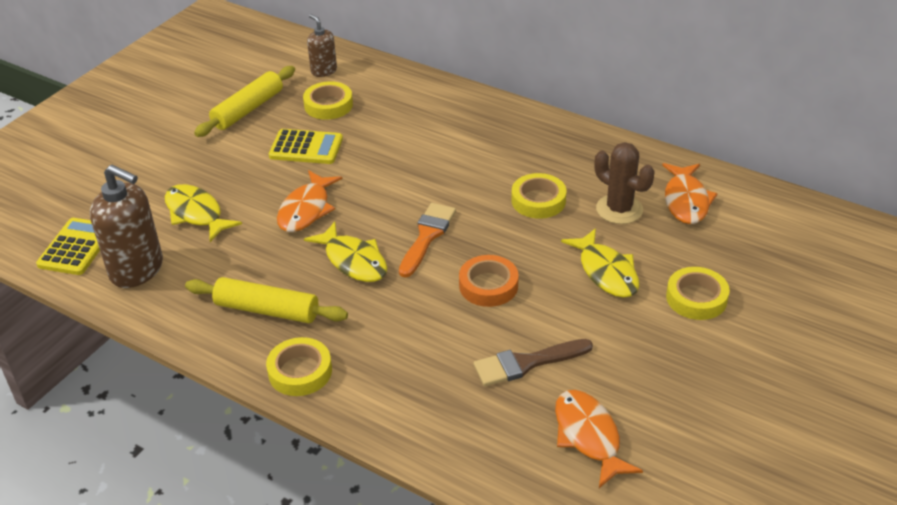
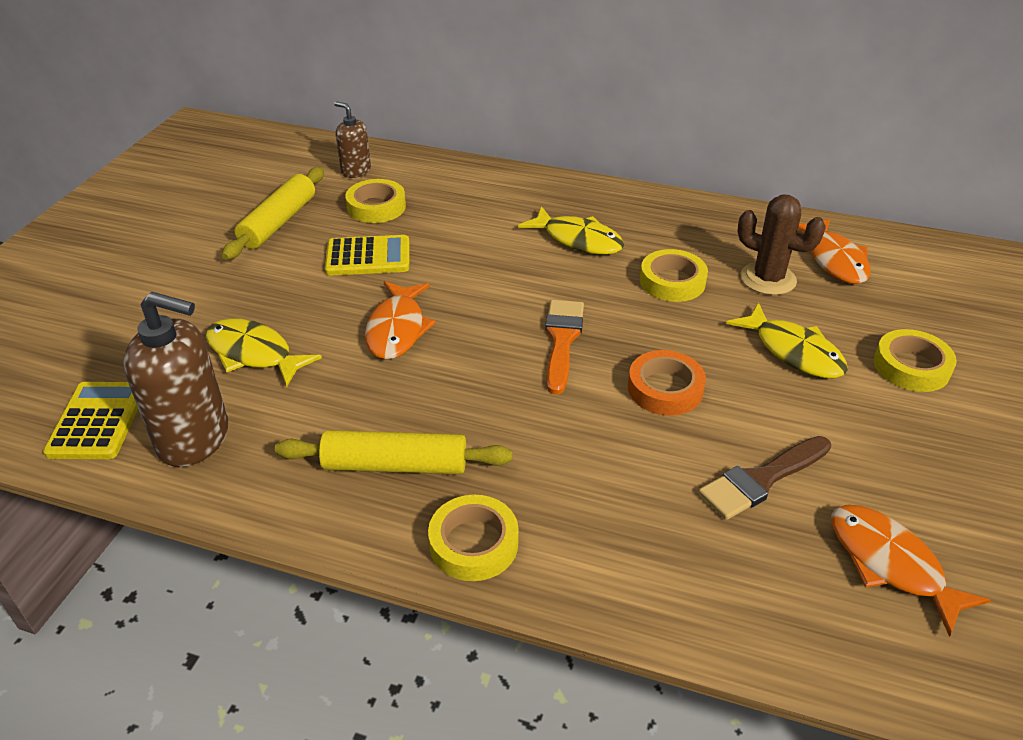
camera: 15 degrees left, 0 degrees up
(353, 261) = (483, 383): yellow fish -> yellow fish (578, 240)

